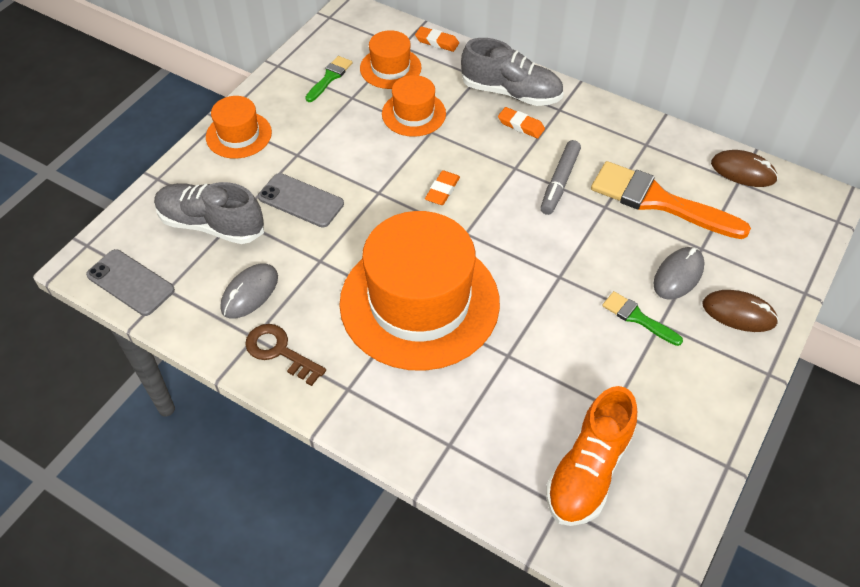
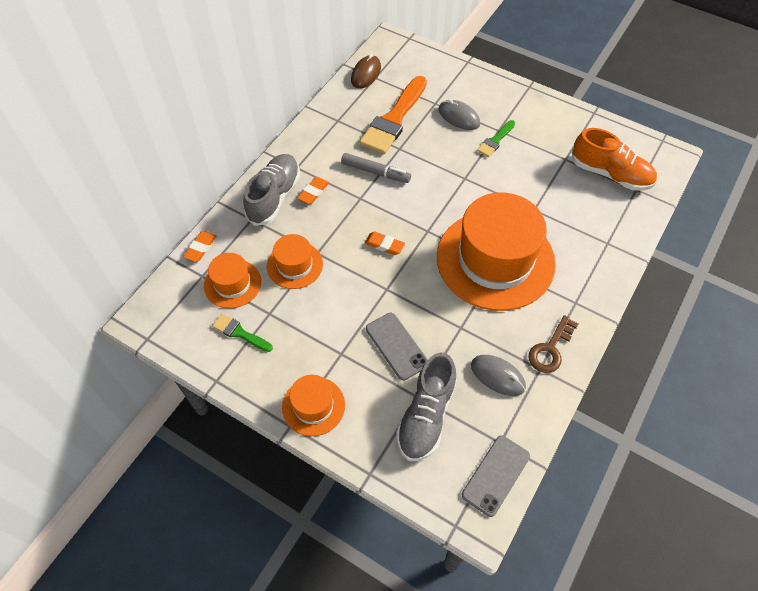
camera: 90 degrees left, 5 degrees up
(301, 200) = (396, 346): grey phone -> grey phone turned 60 degrees counterclockwise
(739, 313) = (486, 93): brown mouse -> none

